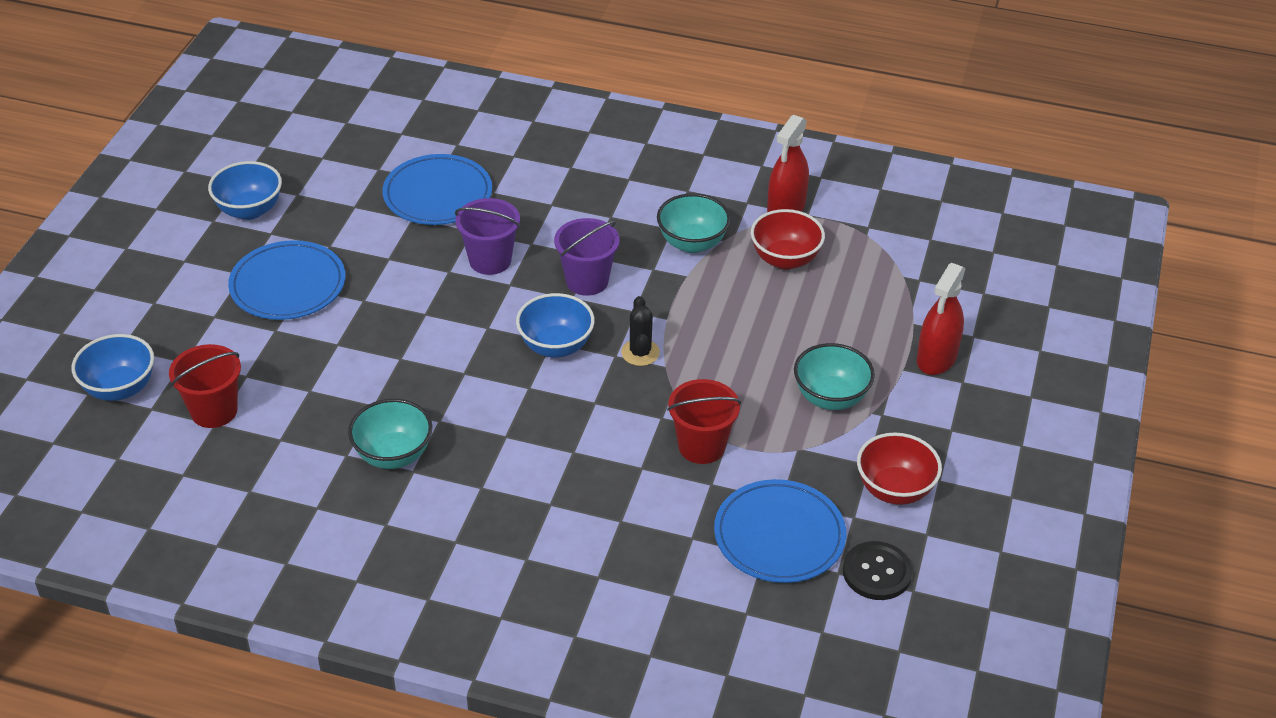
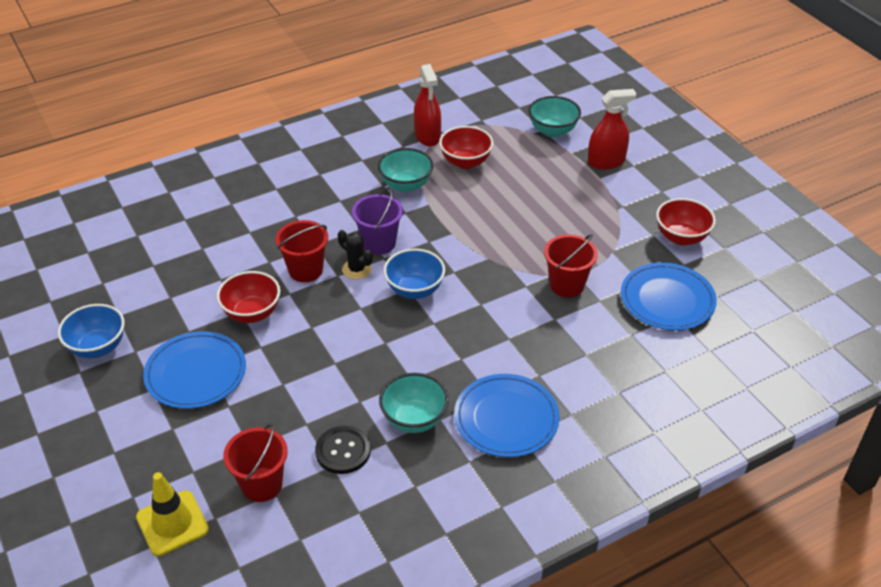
camera: 45 degrees left, 0 degrees up
(120, 388) = (172, 523): blue bowl -> yellow traffic cone
(396, 266) = (252, 313): none -> red bowl
(438, 194) = (216, 255): blue plate -> blue plate (506, 418)
(490, 260) = (305, 270): purple bucket -> red bucket
(640, 353) = (464, 260): black cactus -> black cactus (356, 269)
(830, 397) = (589, 215): turquoise bowl -> turquoise bowl (552, 131)
(877, 572) = (732, 282): black button -> black button (343, 451)
(936, 358) = (606, 162): red spray bottle -> red spray bottle turned 90 degrees counterclockwise

